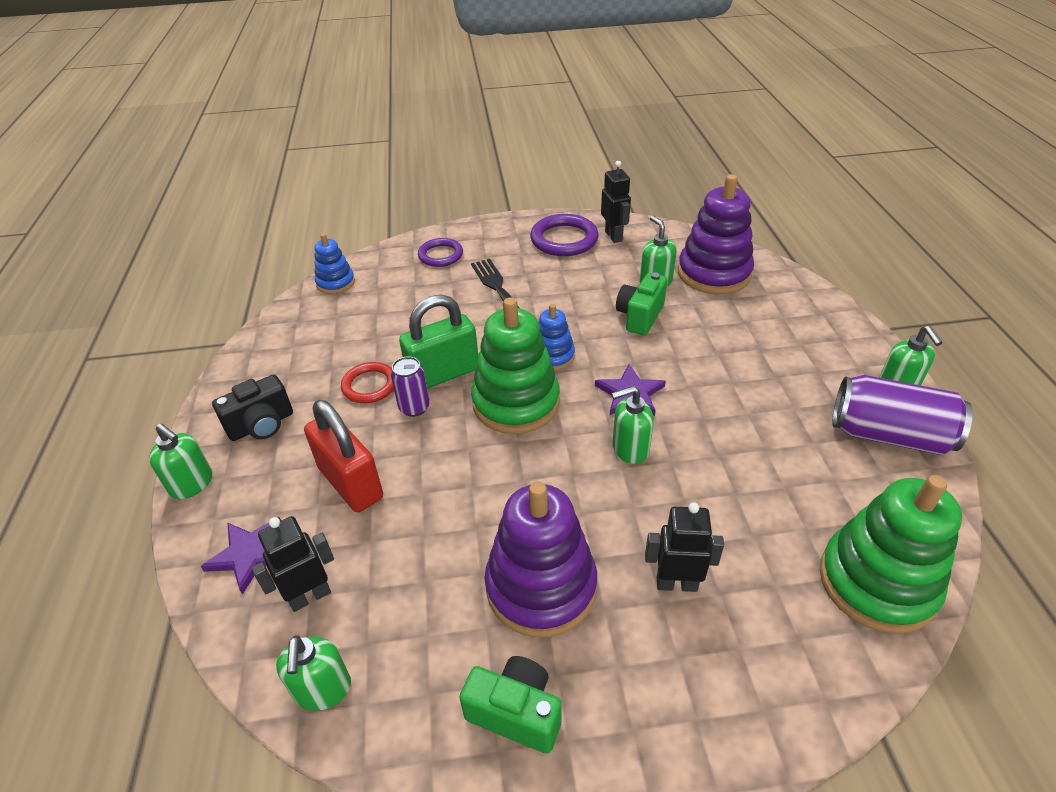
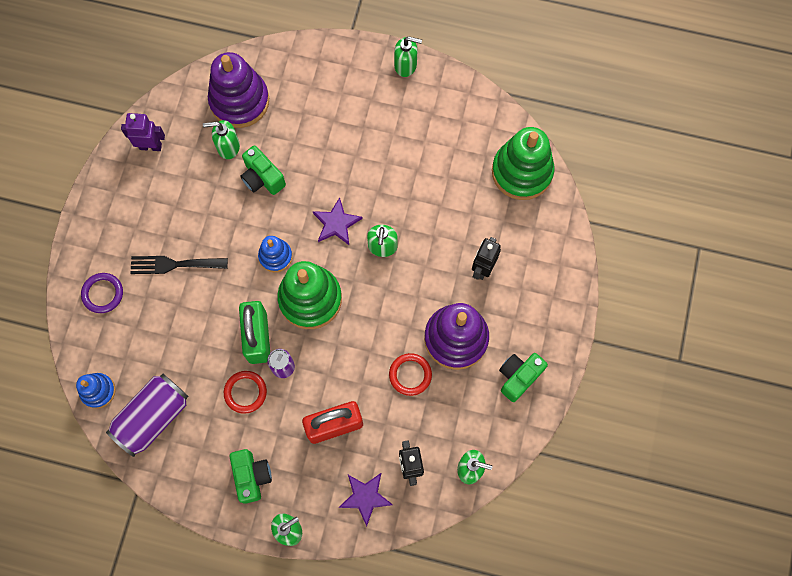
camera: 70 degrees left, 30 degrees up
(262, 425) = (252, 476): black camera -> green camera
(456, 545) = (410, 375): none -> red ring
(564, 239) = (134, 186): purple ring -> none
(614, 236) = (150, 146): black robot -> purple robot
(889, 435) = (438, 97): purple can -> purple can (153, 417)

